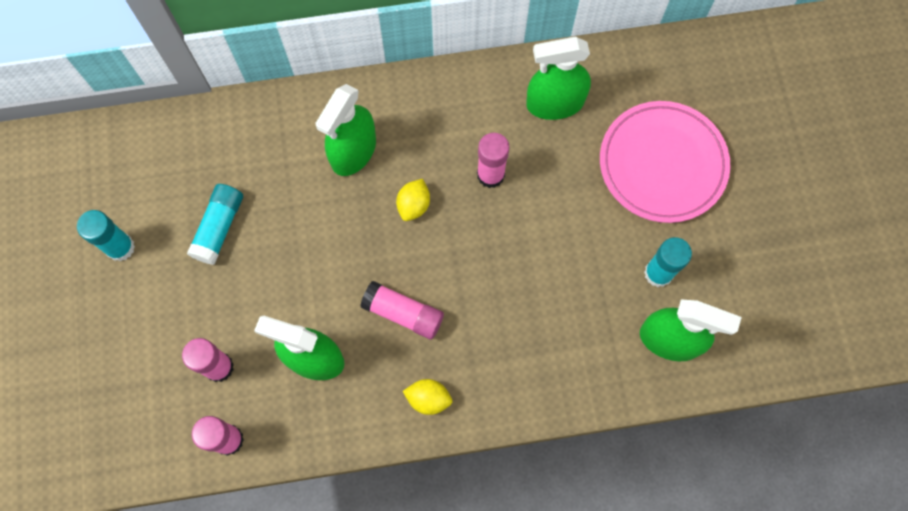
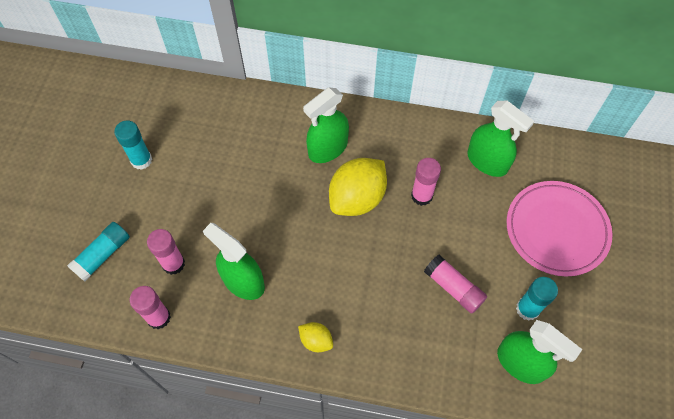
camera: 20 degrees right, 10 degrees down
(219, 228) = (213, 169): turquoise glue stick -> turquoise glue stick (103, 255)
(403, 313) = (320, 272): pink glue stick -> pink glue stick (453, 288)
(414, 205) = (357, 198): yellow lemon -> yellow lemon, size x2.06
(555, 103) = (487, 161): green spray bottle -> green spray bottle turned 150 degrees counterclockwise

